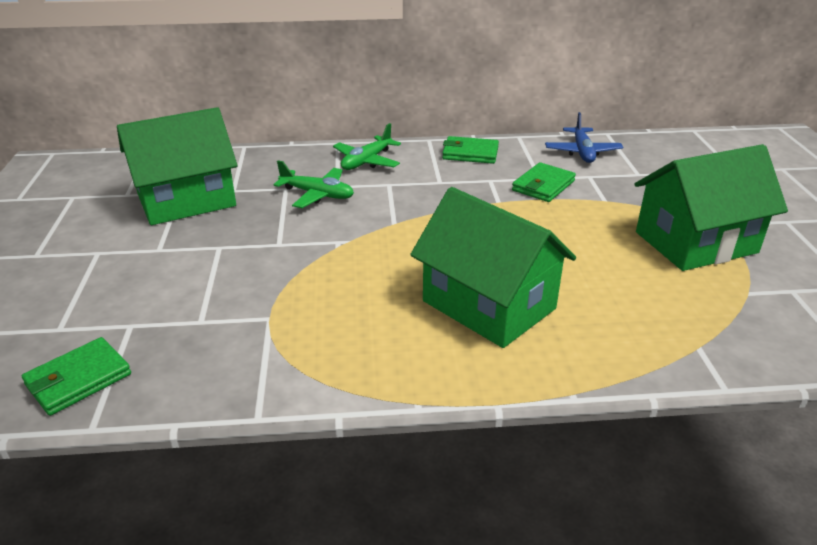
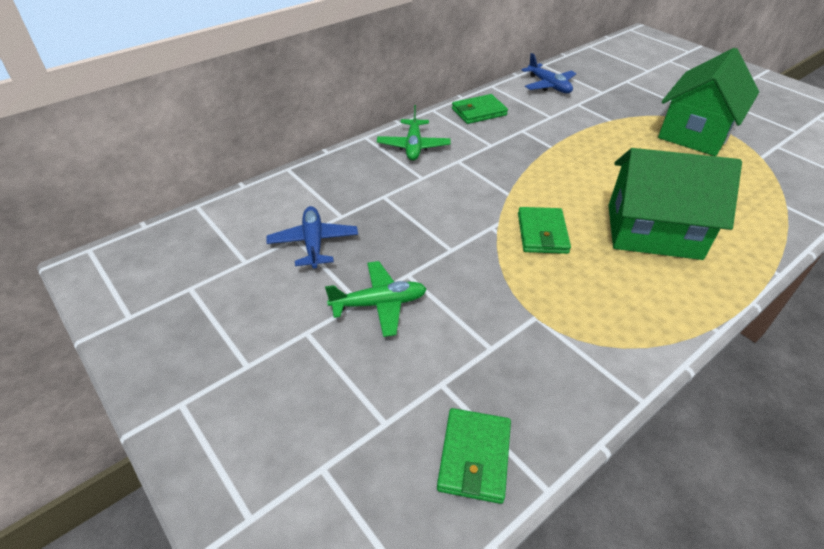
camera: 35 degrees left, 10 degrees up
(186, 200) = (313, 243): green house -> blue plane
(317, 194) = (417, 192): green plane -> green plane (379, 304)
(543, 186) = (561, 122): green wallet -> green wallet (542, 233)

